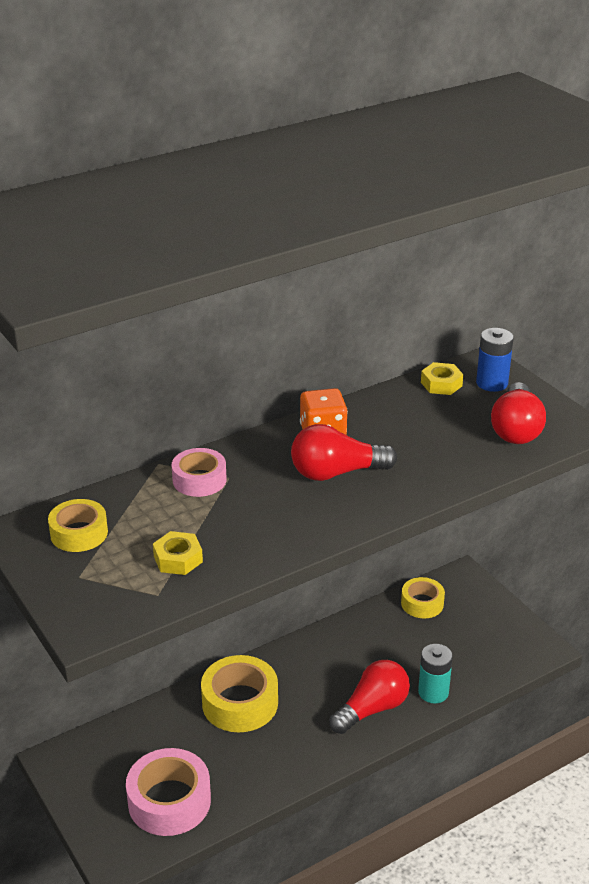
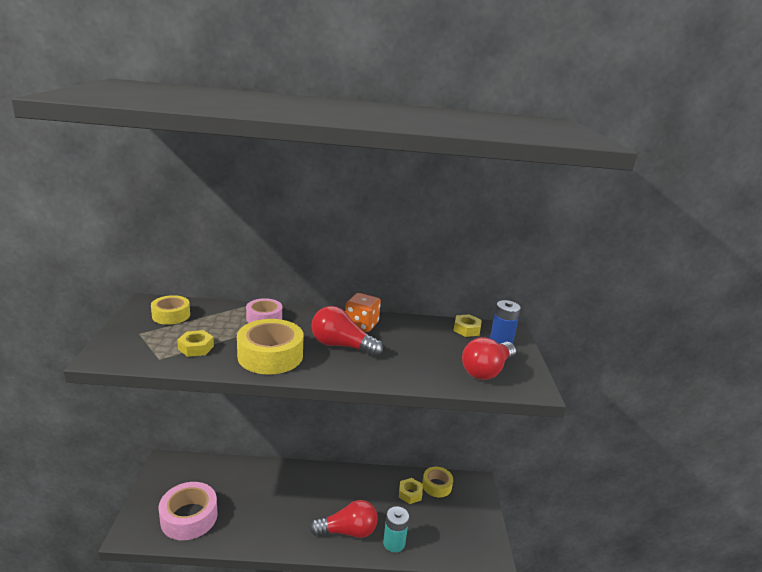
camera: 30 degrees right, 10 degrees down
(240, 703) = (280, 485): yellow tape -> yellow tape (270, 355)
(401, 629) = (410, 493): none -> yellow nut

